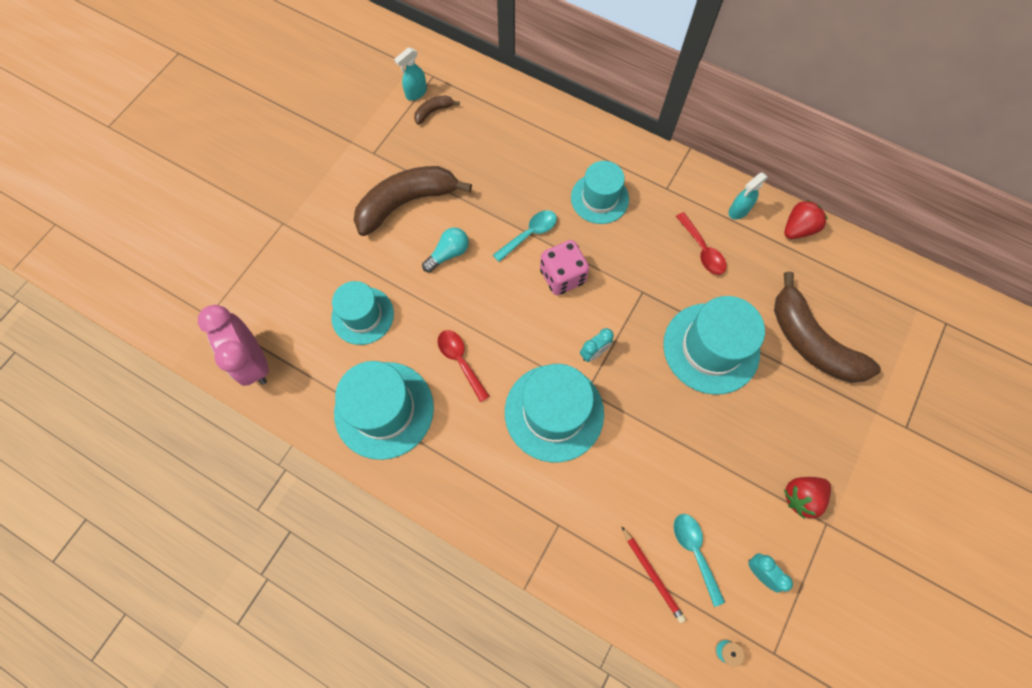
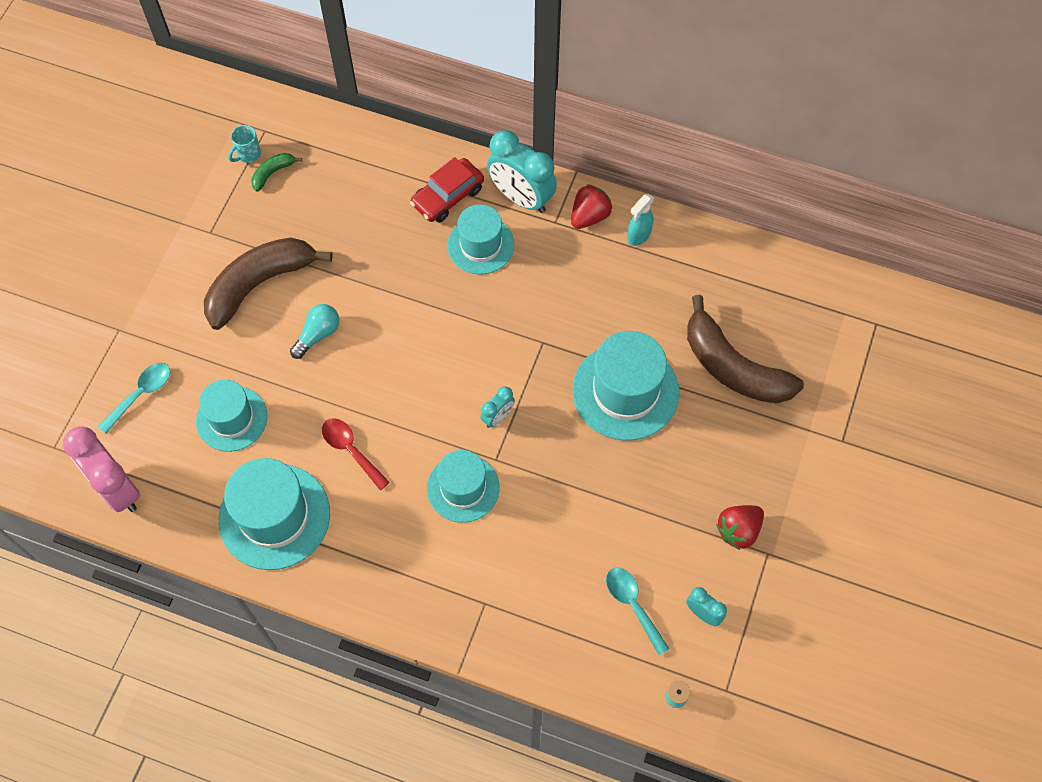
camera: 10 degrees left, 5 degrees down
(416, 93) = (248, 154): turquoise spray bottle -> turquoise mug
(433, 111) = (273, 173): brown banana -> green banana
(529, 234) = (407, 298): turquoise spoon -> turquoise spoon (141, 394)
(554, 412) = (463, 488): turquoise hat -> turquoise hat, size x0.66
(562, 276) = (451, 339): pink dice -> none
(577, 153) = (448, 196): none -> red car
(640, 163) = (521, 198): none -> turquoise clock
(652, 575) = (591, 636): red pencil -> none
(702, 250) = (603, 285): red spoon -> none
(797, 229) = (706, 245): red strawberry -> red strawberry (589, 216)

